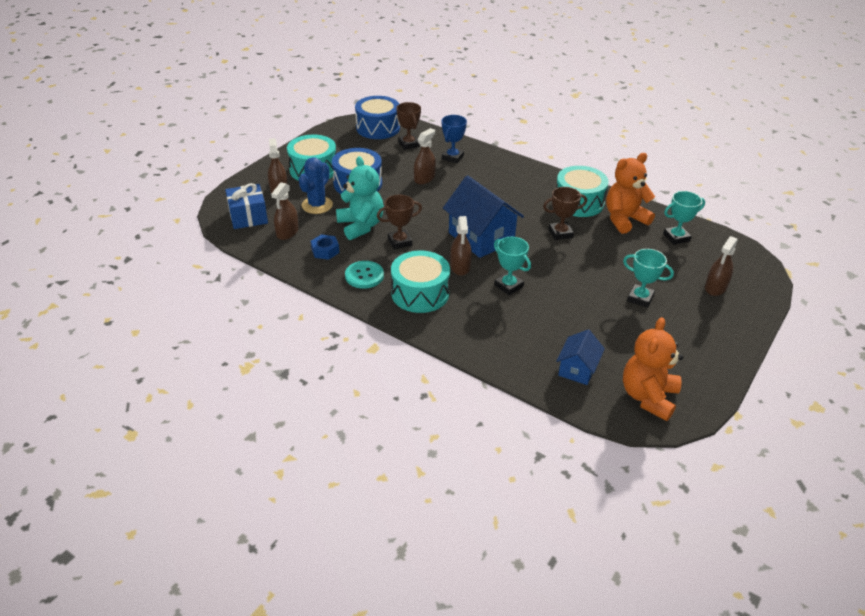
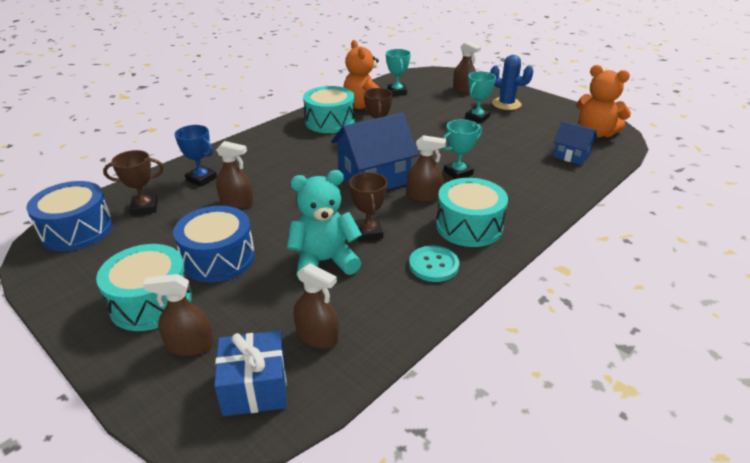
camera: 80 degrees left, 5 degrees down
(317, 205) = (256, 301): blue cactus -> blue cactus (506, 104)
(325, 251) = (374, 297): blue nut -> none
(424, 178) = (237, 203): brown spray bottle -> brown spray bottle turned 150 degrees clockwise

